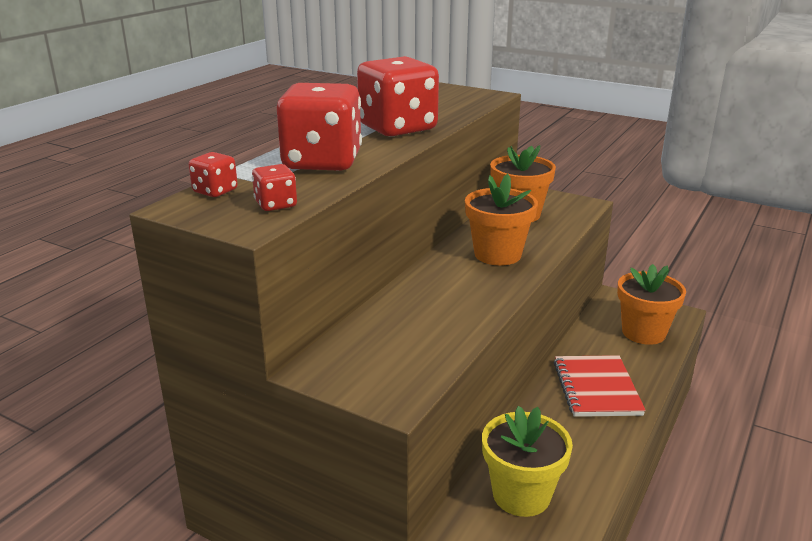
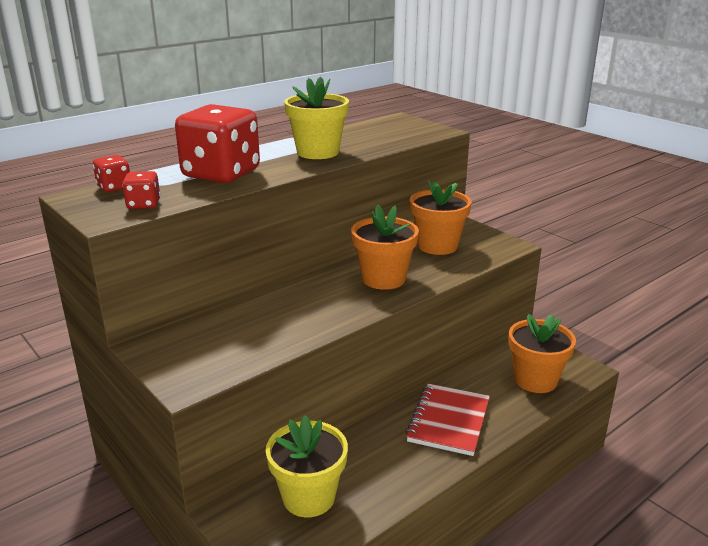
camera: 20 degrees right, 0 degrees up
(397, 128) = (318, 152): red dice -> yellow flower pot

